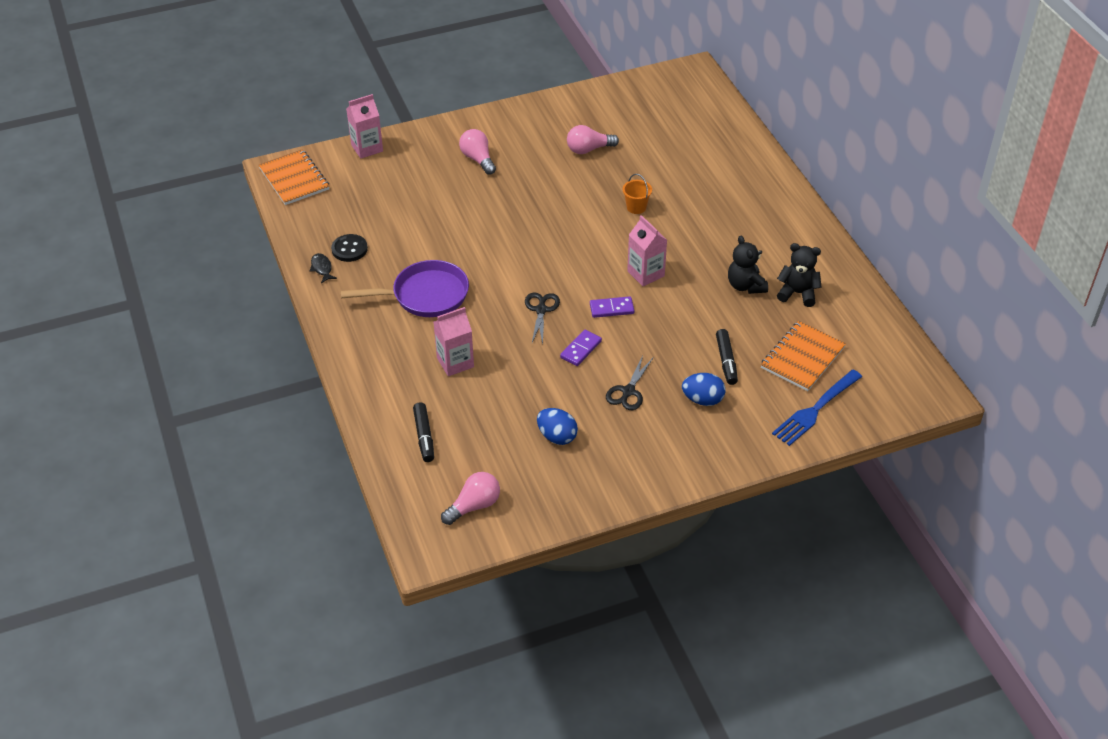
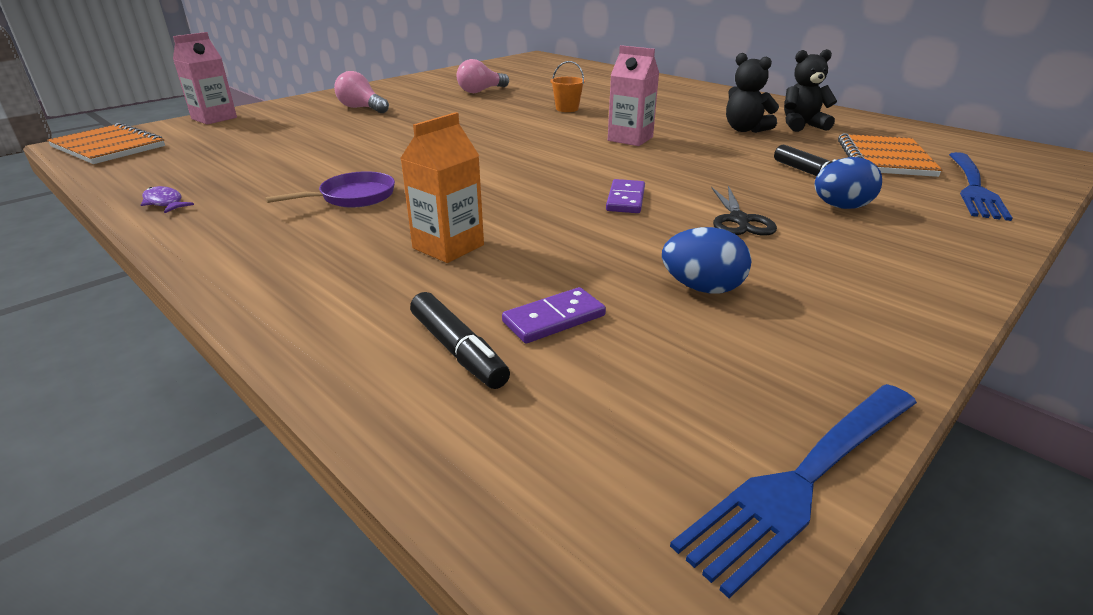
camera: 25 degrees left, 15 degrees down
(322, 268) = (164, 202): black fish -> purple fish
(349, 249) = (209, 181): black button -> none
(425, 295) = (353, 197): purple pan -> purple pan, size x0.61
(455, 362) = (448, 246): pink carton -> orange carton
(474, 506) = (668, 442): pink light bulb -> none
(507, 535) = (804, 478): none -> blue fork
(541, 310) = (535, 180): black scissors -> none
(611, 308) = (623, 165): purple domino -> purple domino (554, 319)

